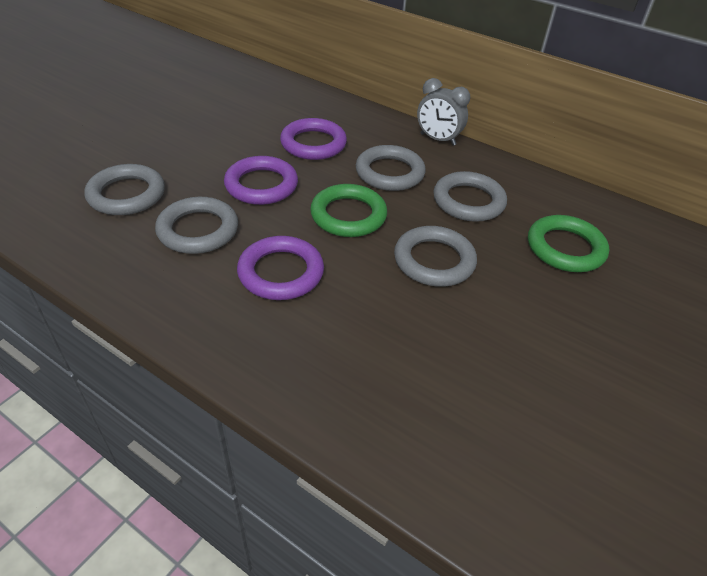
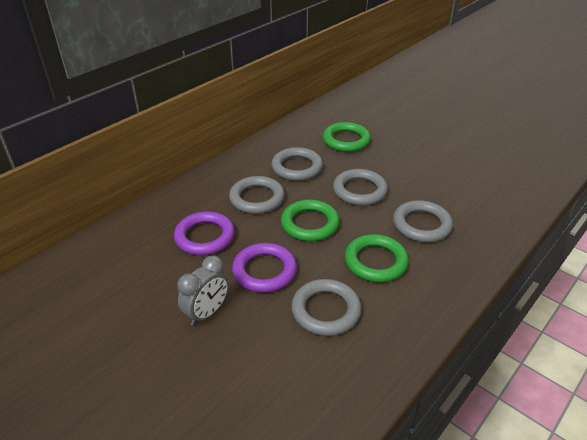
camera: 80 degrees left, 5 degrees down
(126, 194) = (268, 368): grey ring -> grey ring (421, 225)
(281, 272) = (375, 261): purple ring -> green ring
(437, 139) = (215, 169): grey clock -> grey clock (207, 313)

